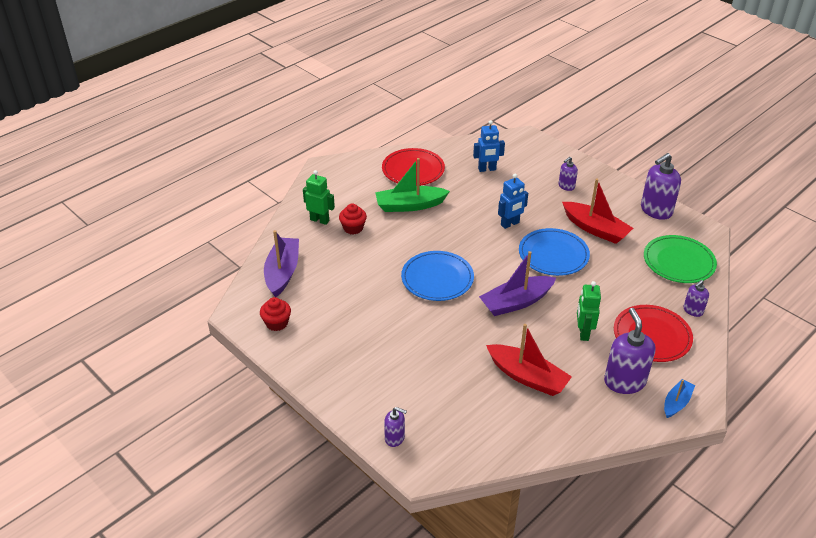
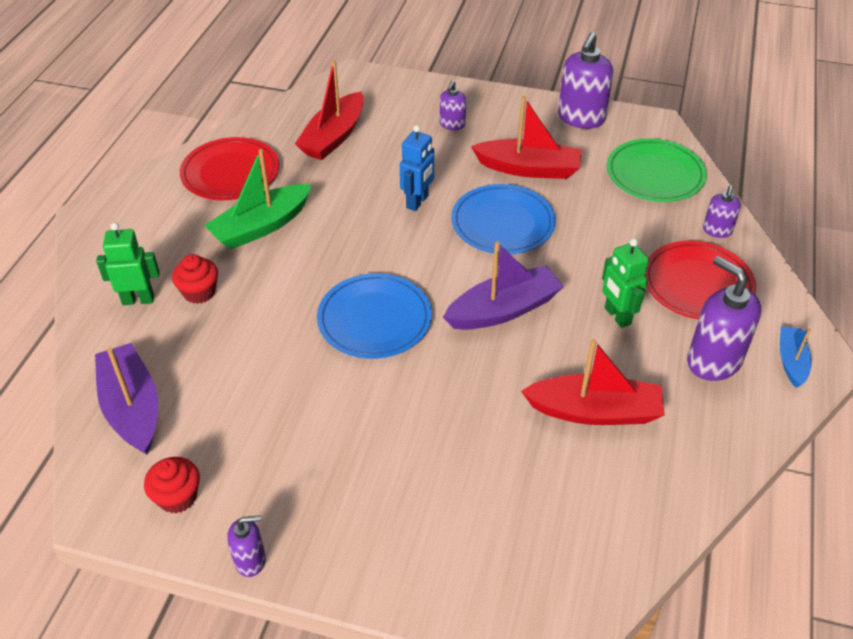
camera: 30 degrees left, 5 degrees up
(395, 438) = (486, 598): purple soap dispenser -> purple soap dispenser (250, 560)
(487, 169) = (333, 137): blue robot -> red boat
(516, 302) = (504, 310): purple boat -> purple boat turned 150 degrees counterclockwise

